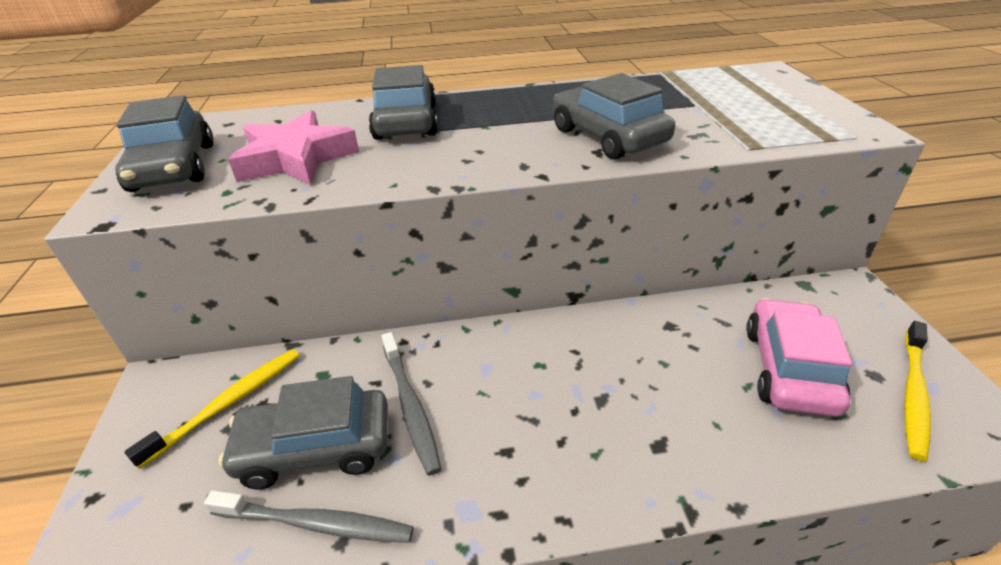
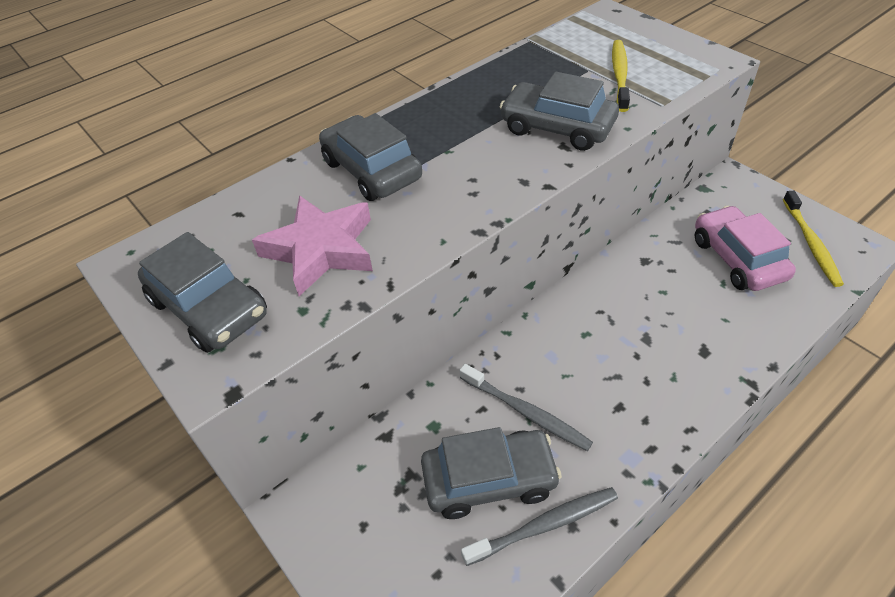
camera: 30 degrees left, 10 degrees up
(229, 403) = (382, 488): yellow toothbrush -> yellow toothbrush (619, 75)
(315, 448) = (489, 479): grey car -> grey car turned 150 degrees counterclockwise

